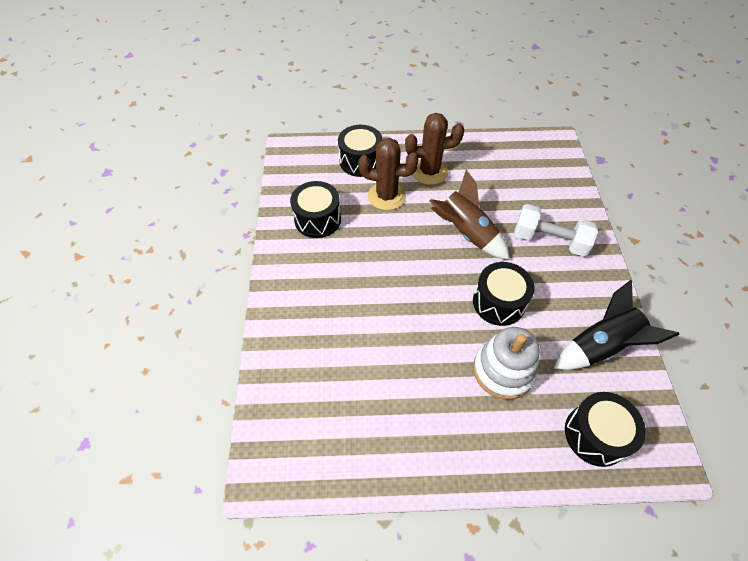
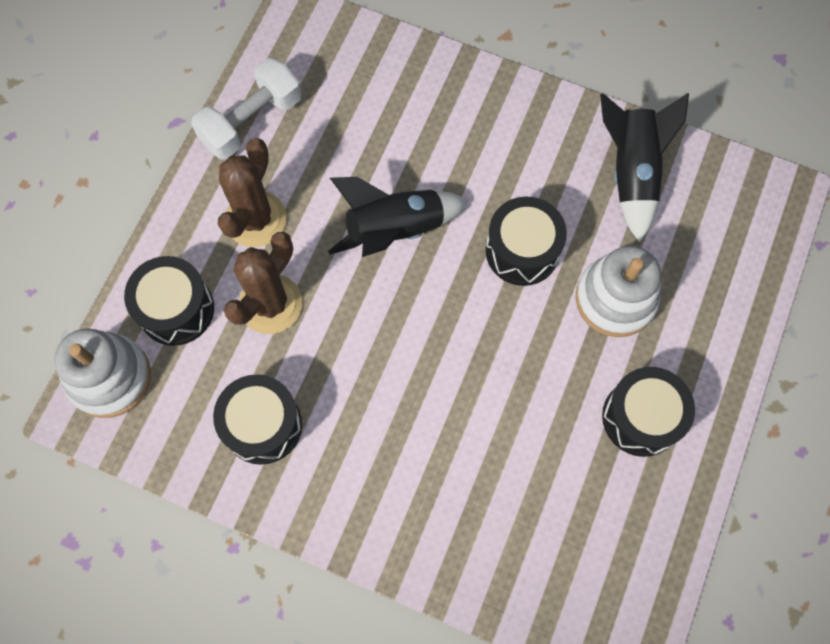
camera: 65 degrees left, 15 degrees up
(311, 151) = (109, 377): none -> white stacking toy
(466, 233) = (395, 230): brown rocket -> black rocket
(549, 240) = (459, 134): white dumbbell -> white dumbbell (251, 121)
(595, 435) = (729, 246): black drum -> black drum (641, 417)

